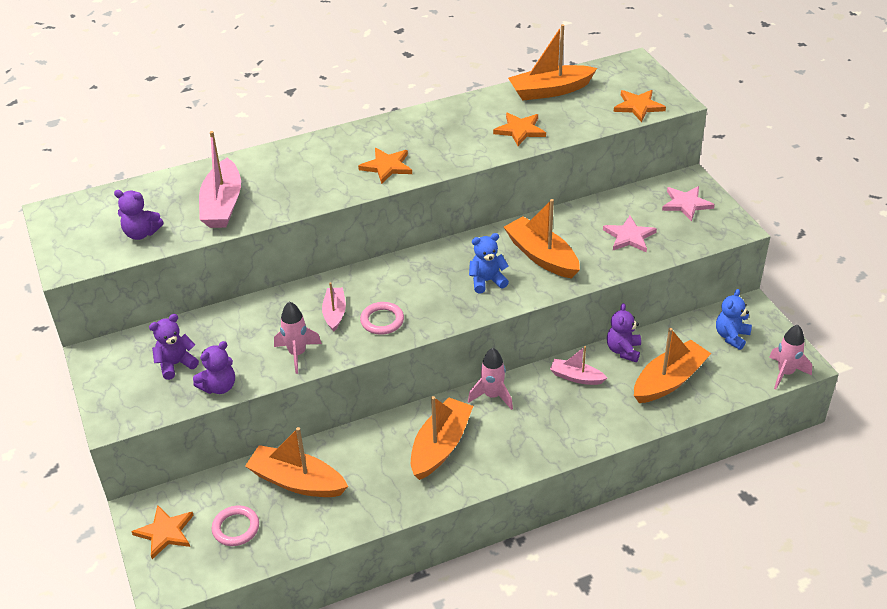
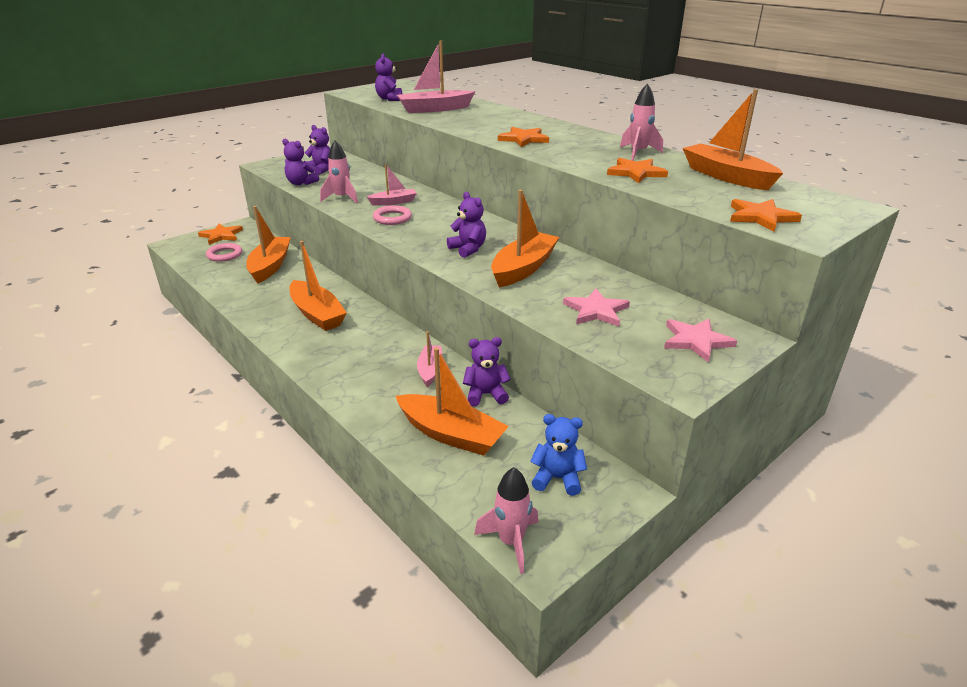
camera: 70 degrees right, 10 degrees down
(440, 446) = (317, 314): orange boat -> orange boat turned 45 degrees clockwise
(487, 281) = (468, 249): blue teddy bear -> purple teddy bear
(492, 396) = (386, 328): pink rocket -> pink rocket (638, 153)

